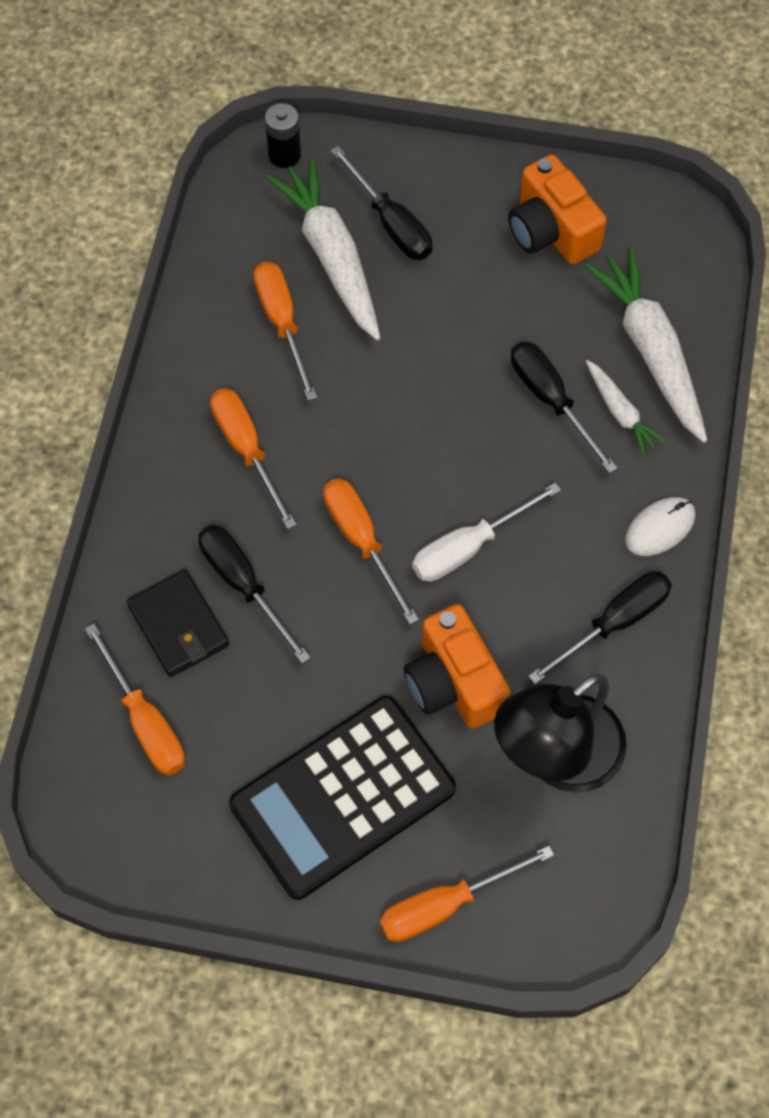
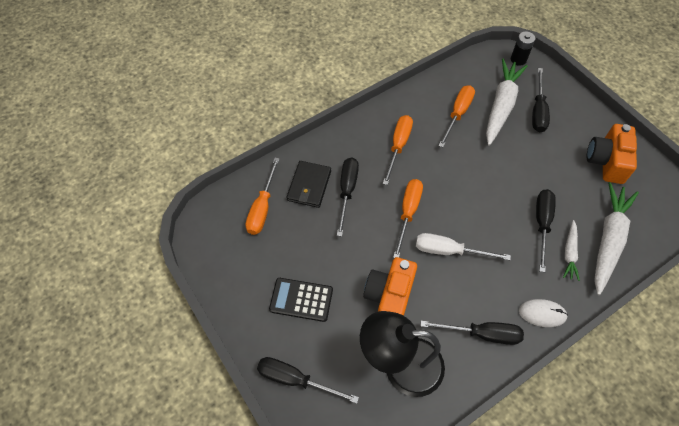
camera: 45 degrees right, 5 degrees down
(342, 797) = (301, 299): black calculator -> black calculator, size x0.55
(445, 905) = (295, 379): orange screwdriver -> black screwdriver

